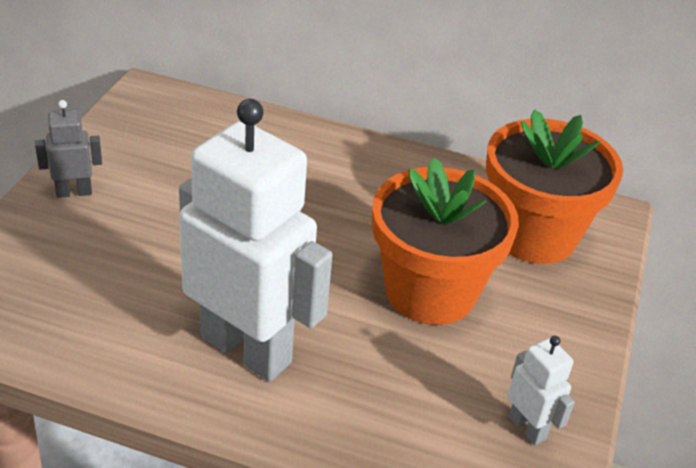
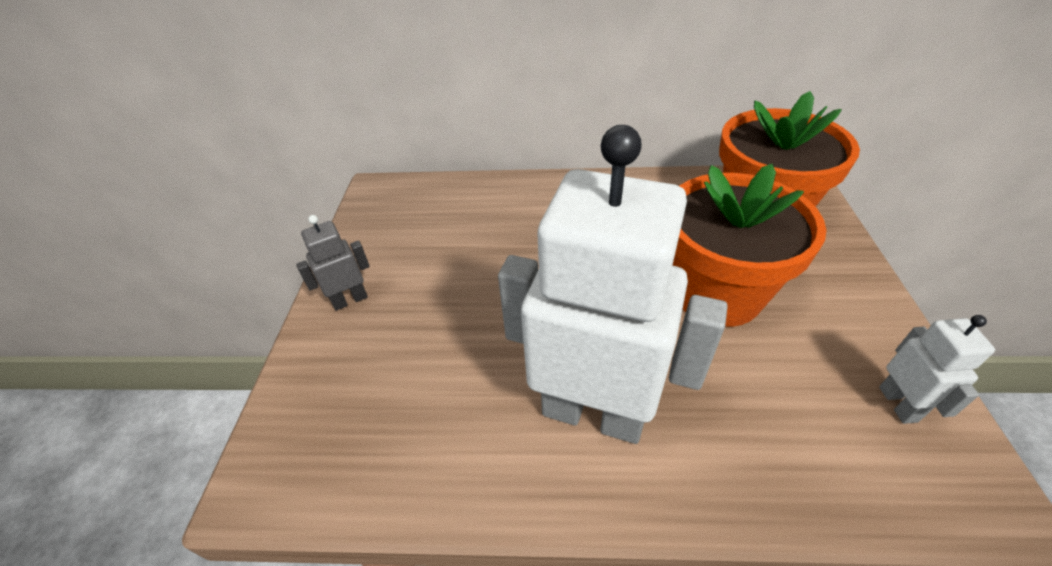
camera: 10 degrees left, 5 degrees up
(527, 427) = (898, 404): white robot -> white robot turned 45 degrees clockwise

